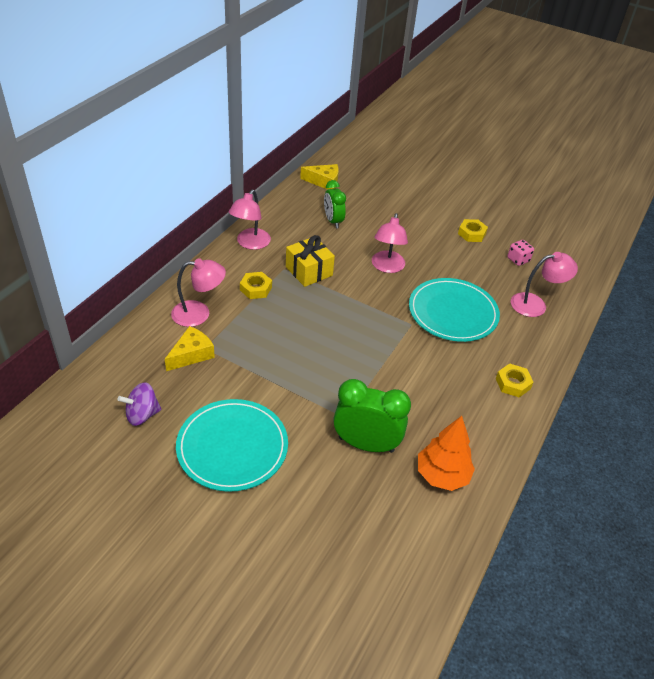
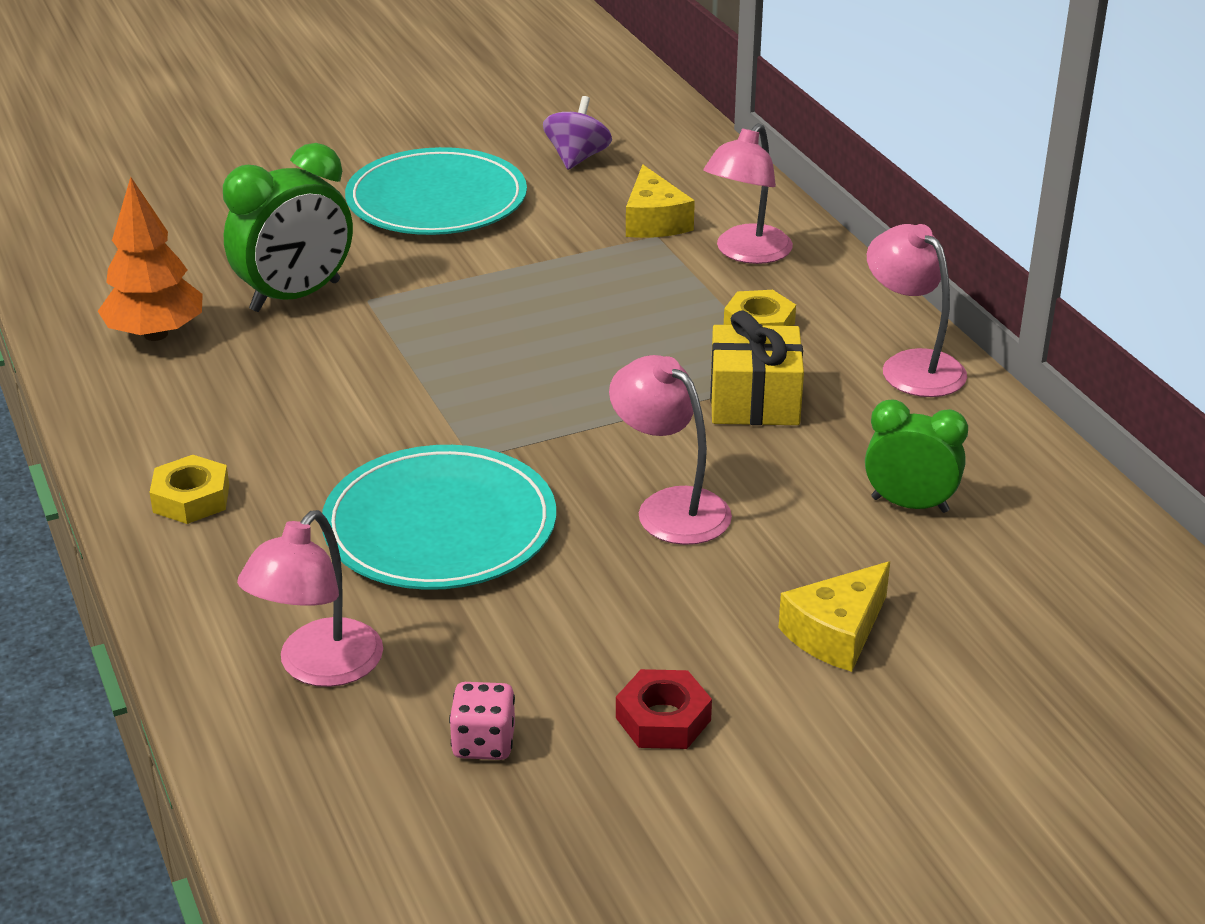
camera: 130 degrees right, 10 degrees down
(324, 182) = (1104, 564): yellow cheese -> yellow cheese (836, 633)
(471, 234) = (663, 719): yellow nut -> red nut

